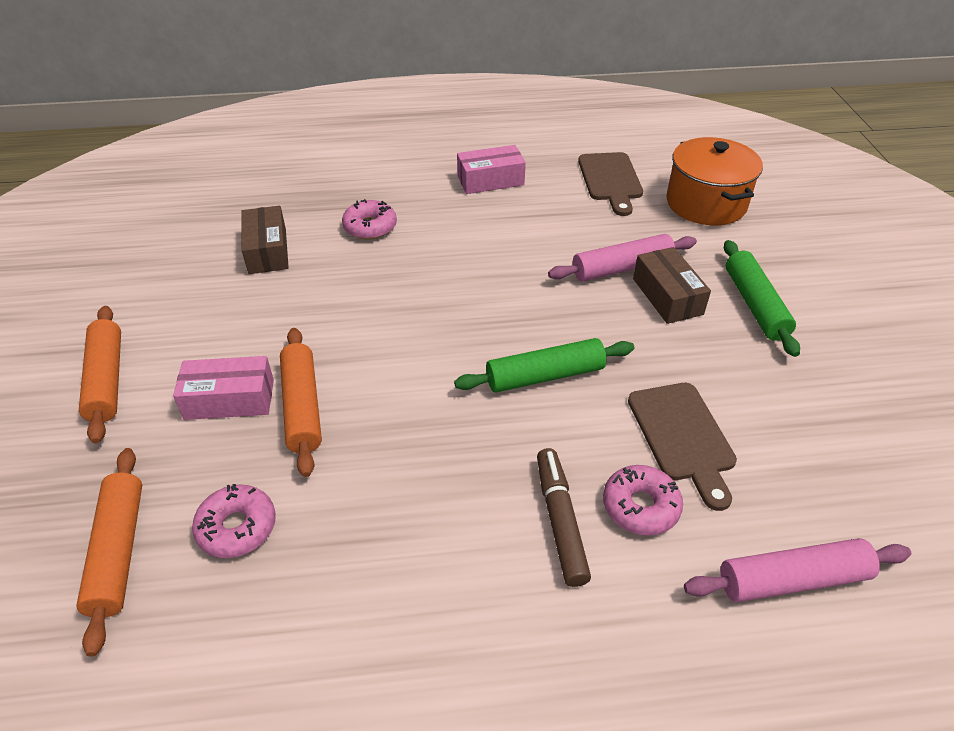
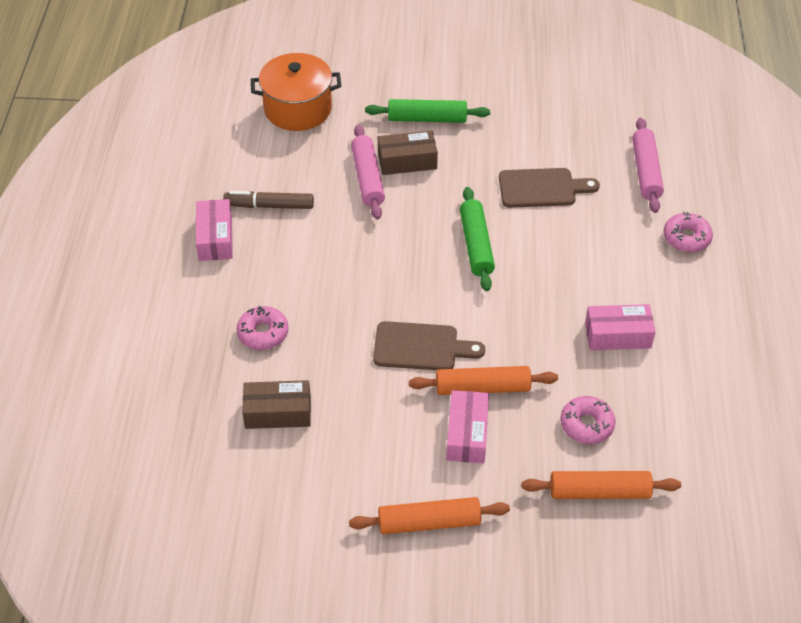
camera: 80 degrees left, 5 degrees up
(409, 557) = (617, 335): none -> pink box
(560, 521) = (599, 260): brown marker -> brown marker (269, 206)
(610, 180) = (243, 157): brown cutting board -> brown cutting board (421, 347)
(640, 506) = (592, 221): pink donut -> pink donut (686, 238)

